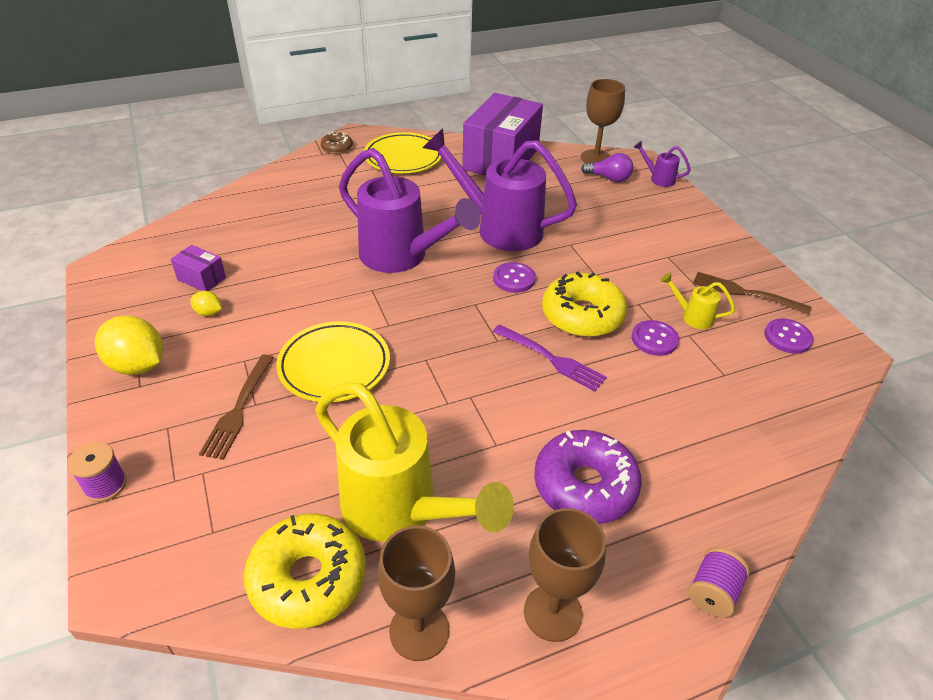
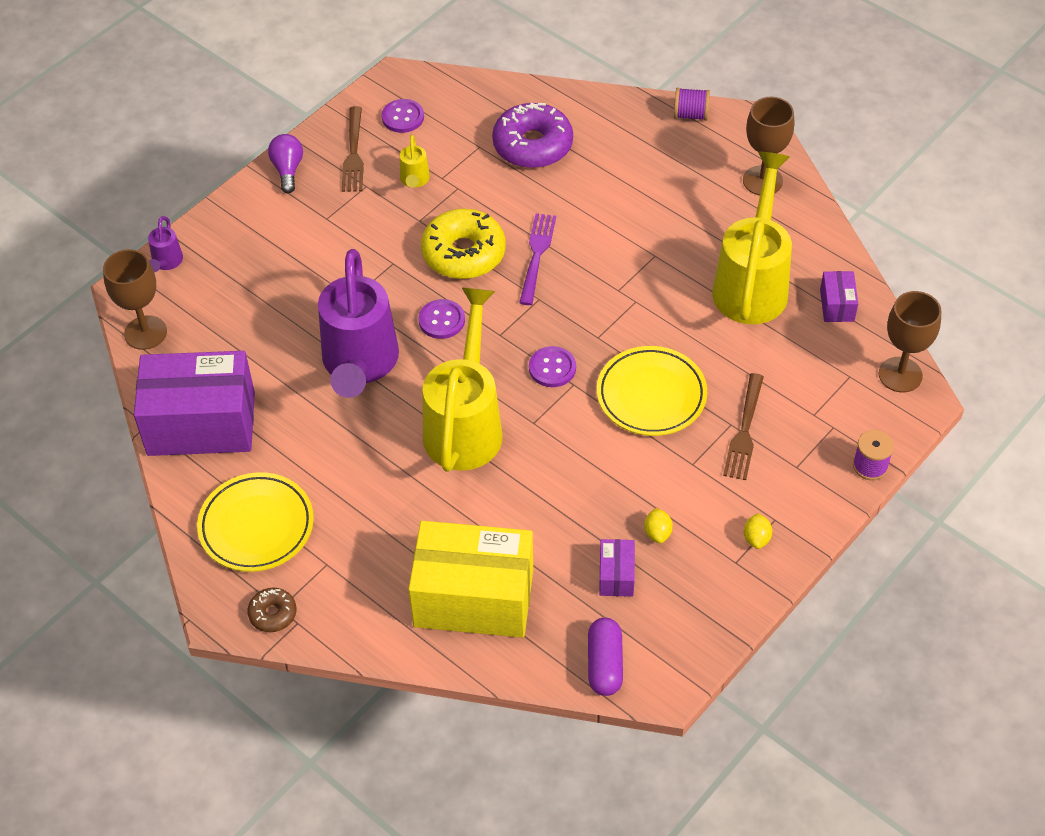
camera: 115 degrees left, 10 degrees up
(138, 365) = (756, 538): yellow lemon -> yellow lemon, size x0.48
(149, 248) = (605, 664): none -> purple capsule
(238, 409) = (744, 431): brown fork -> brown fork turned 120 degrees clockwise
(262, 215) = (473, 598): none -> yellow box
(308, 578) = (837, 305): yellow donut -> purple box
(402, 257) = (465, 423): purple watering can -> yellow watering can
(419, 630) = (823, 236): brown goblet -> brown goblet (900, 375)
(585, 486) = (655, 195): purple donut -> purple donut (532, 145)
(609, 178) = (191, 306): purple light bulb -> purple light bulb (287, 170)
(654, 339) = (464, 197): purple button -> purple button (552, 368)

